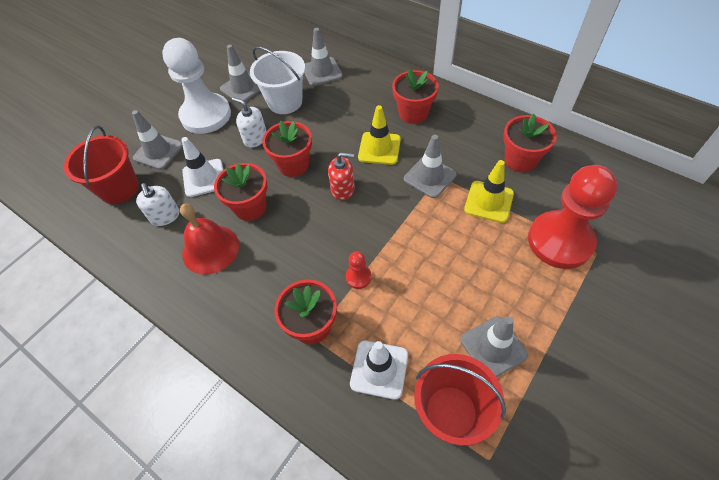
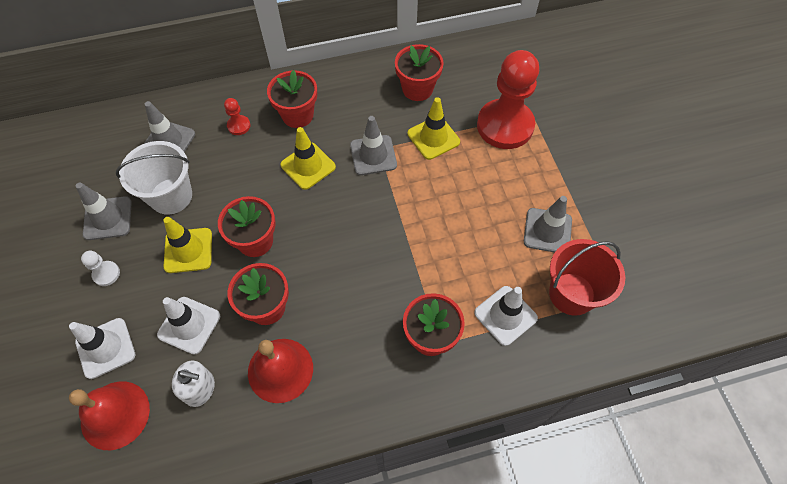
camera: 55 degrees left, 5 degrees up
(119, 188) = (115, 415): red bucket -> red bell
(158, 152) = (105, 348): grey traffic cone -> white traffic cone
(206, 115) = (106, 274): white pawn -> white pawn, size x0.40
(255, 138) = (188, 250): white soap dispenser -> yellow traffic cone
(343, 189) = (322, 222): red soap dispenser -> none
(358, 277) = (417, 273): red pawn -> red pawn (239, 126)

